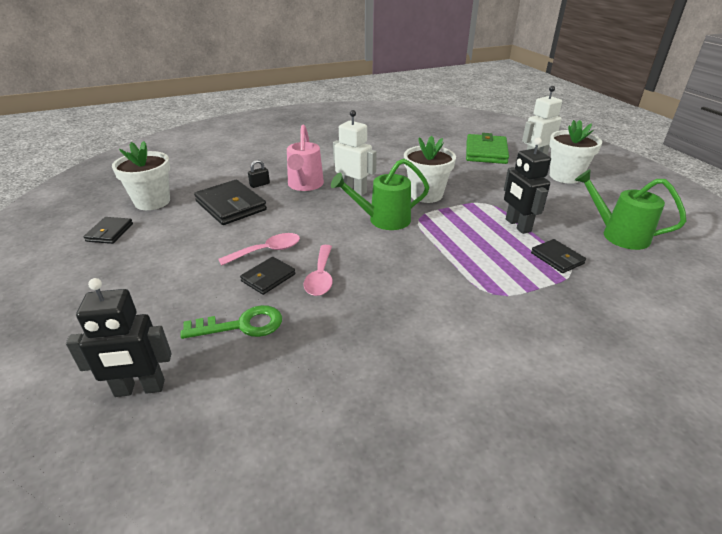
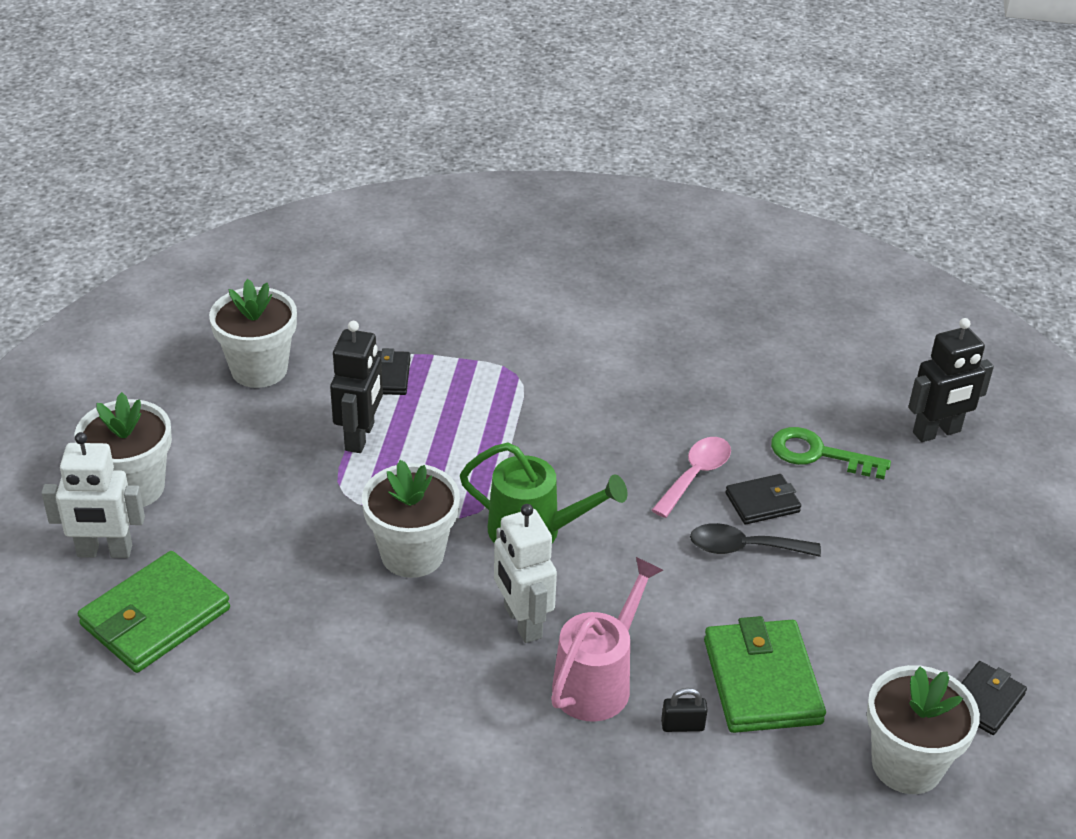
camera: 150 degrees left, 5 degrees up
(140, 389) = (937, 432): black robot -> black robot turned 135 degrees clockwise
(231, 206) = (761, 681): black wallet -> green wallet
(267, 251) = (744, 548): pink spoon -> black spoon
(618, 234) = (259, 369): green watering can -> white flower pot

